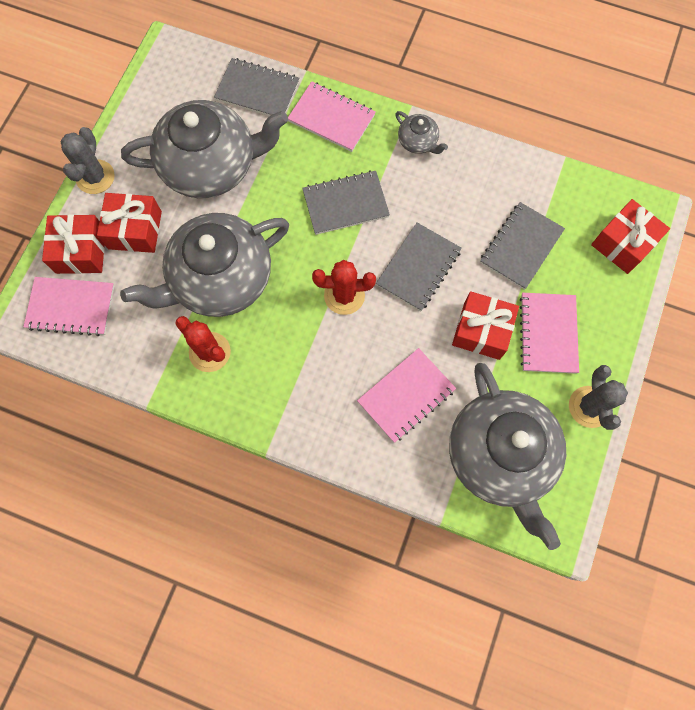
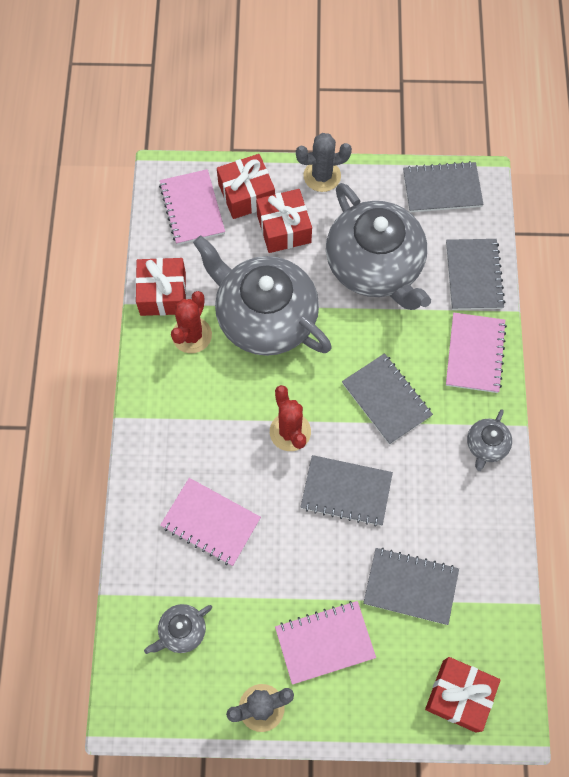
camera: 70 degrees right, 5 degrees down
(160, 83) = (442, 189): none -> grey notebook
(481, 331) = (303, 574): red gift -> red gift (163, 294)
(500, 455) = (181, 631): grey teapot -> grey teapot, size x0.42

